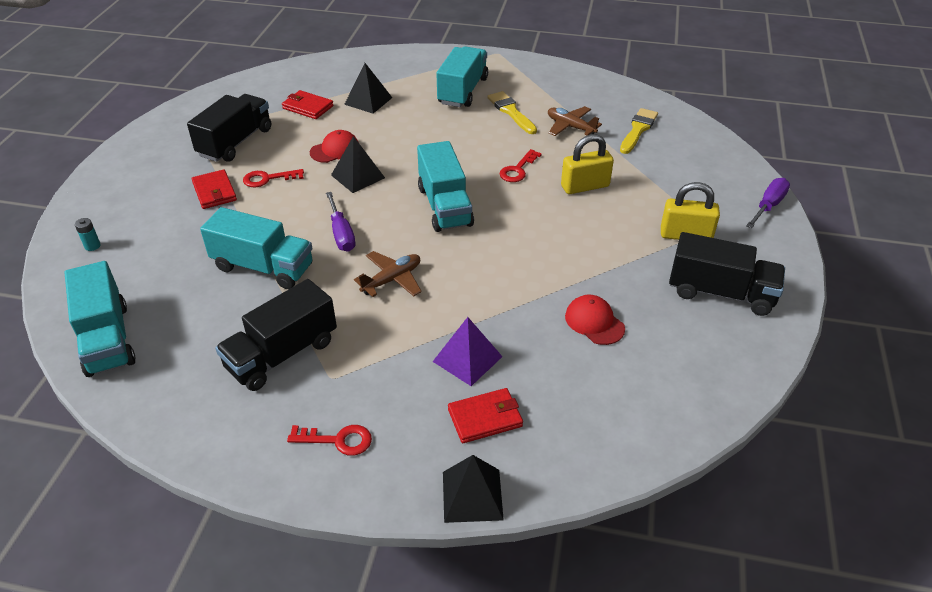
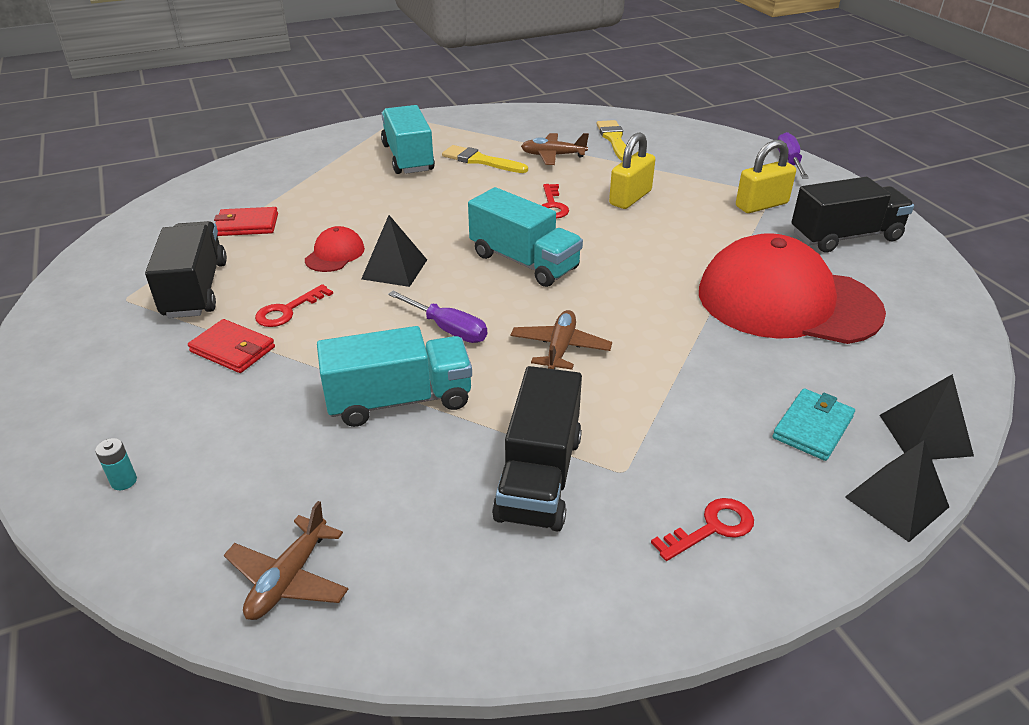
camera: 35 degrees left, 5 degrees down
(107, 339) = (289, 578): turquoise truck -> brown plane
(368, 101) = (314, 197): black pyramid -> black pyramid (925, 435)
(467, 359) = (727, 384): purple pyramid -> none
(485, 418) = (812, 427): red wallet -> turquoise wallet
(594, 322) = (787, 301): red cap -> red cap, size x2.45

